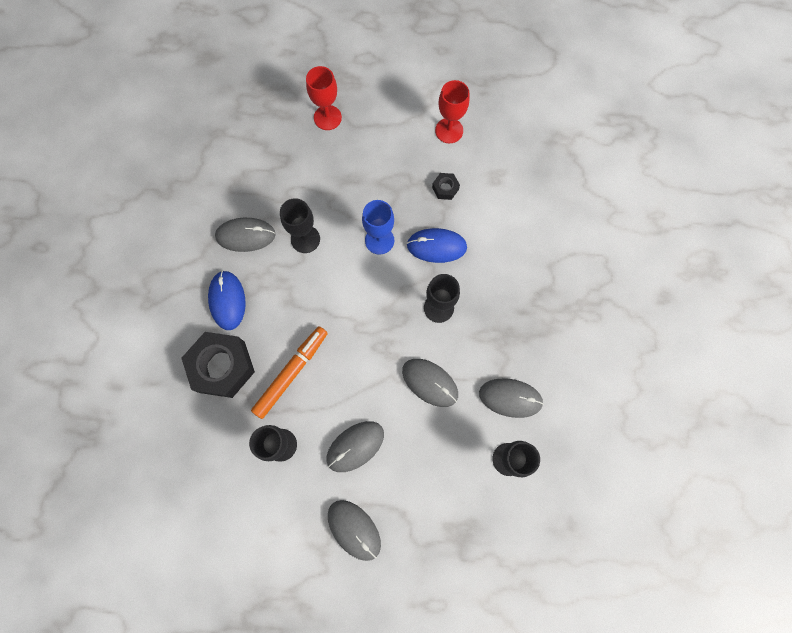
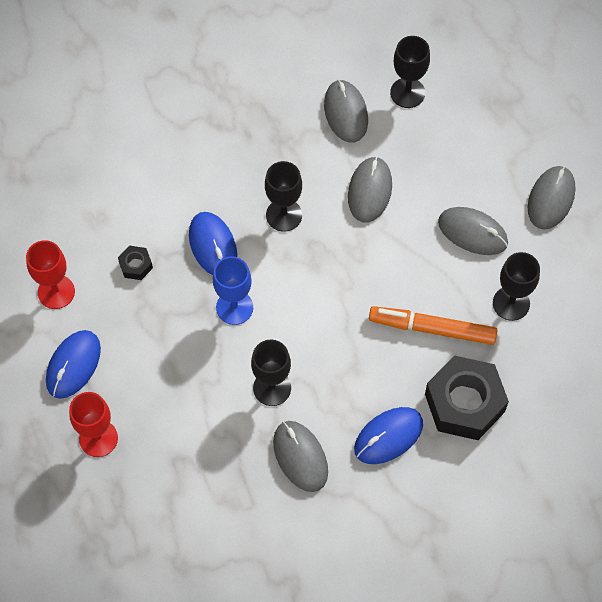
camera: 115 degrees left, 10 degrees down
(388, 121) = (73, 365): none -> blue mouse

